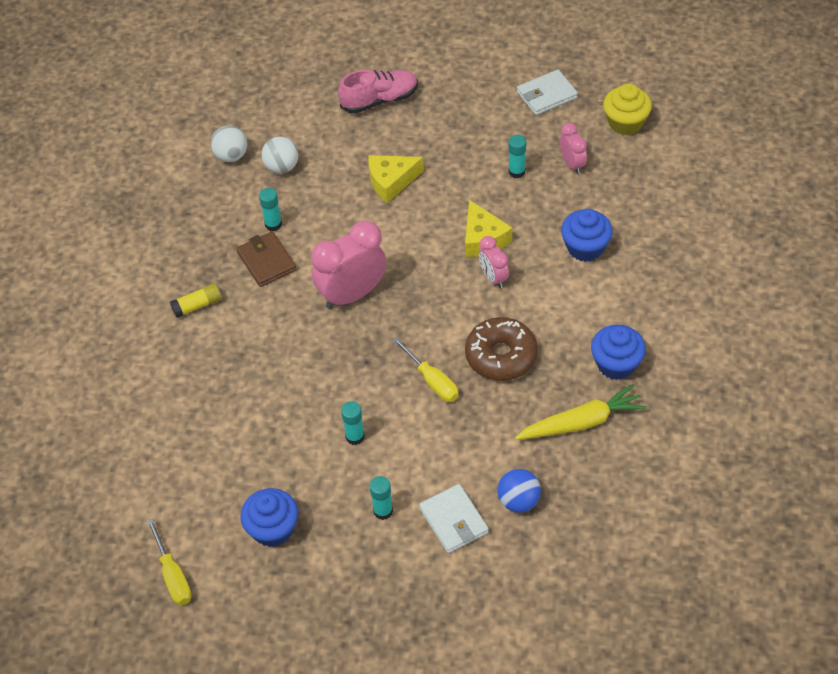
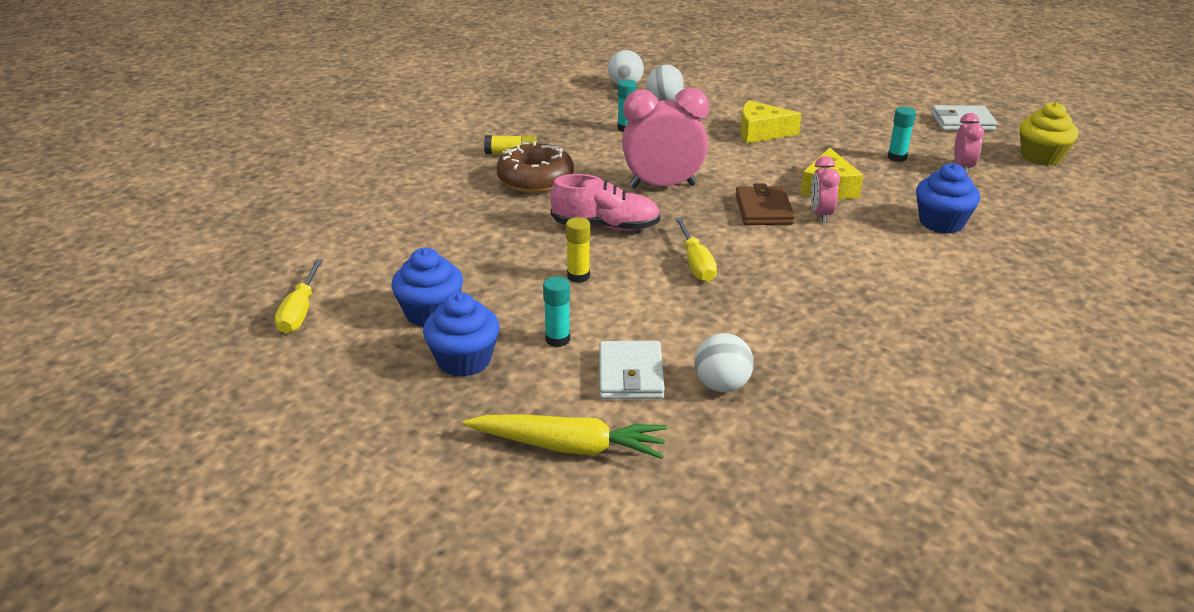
camera: 25 degrees right, 20 degrees down
(266, 261) = (599, 146): brown wallet -> brown wallet (763, 210)
(355, 437) = (578, 276): turquoise glue stick -> yellow glue stick
(380, 100) = (789, 88): pink shoe -> pink shoe (605, 226)
(501, 356) = (787, 269): brown donut -> brown donut (535, 180)
(518, 501) = (721, 385): blue ball -> white ball
(581, 422) = (848, 347): yellow carrot -> yellow carrot (569, 447)
(616, 364) = (924, 315): blue cupcake -> blue cupcake (464, 360)

